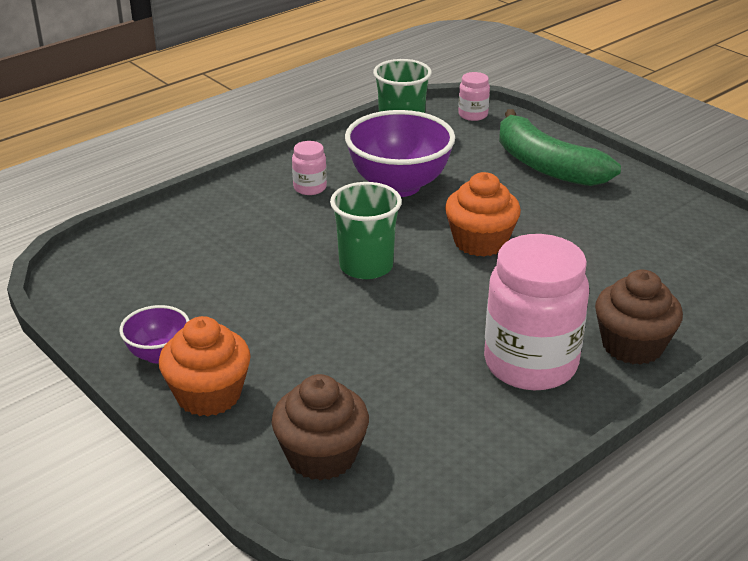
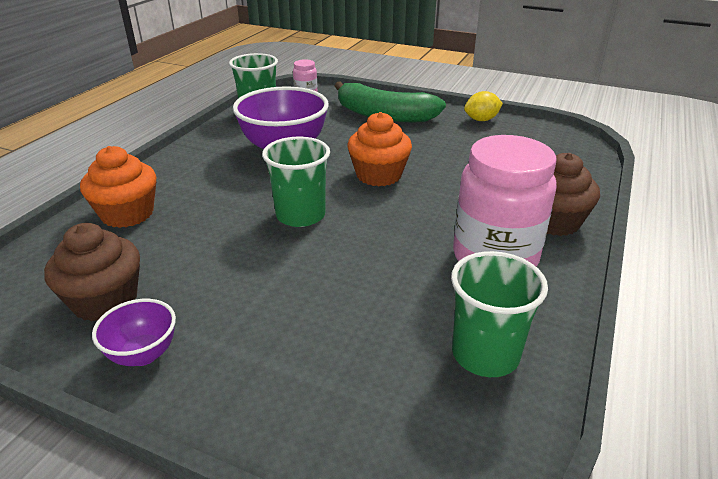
camera: 25 degrees left, 0 degrees up
(208, 395) = (224, 381): orange cupcake -> orange cupcake (127, 214)
(310, 188) = (210, 166): pink jar -> none
(321, 456) = (384, 408): brown cupcake -> brown cupcake (105, 300)
(442, 445) = (485, 354): none -> green cup
(665, 199) = (481, 120): none -> yellow lemon

